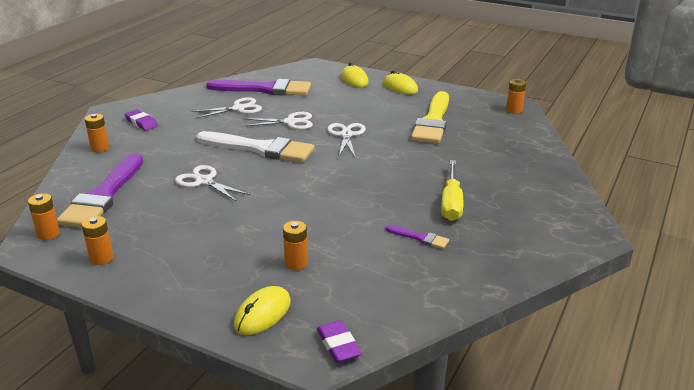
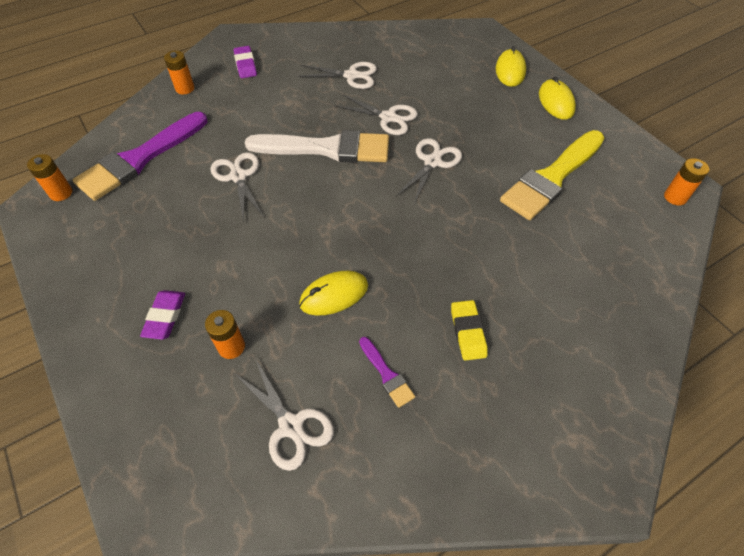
camera: 30 degrees right, 25 degrees up
(101, 258) = (76, 248): orange battery -> none
(260, 149) = (327, 148): white brush -> white brush turned 45 degrees counterclockwise
(262, 313) = (146, 406): yellow mouse -> yellow mouse (334, 295)
(265, 89) = (400, 54): purple brush -> none
(338, 345) = (178, 499): purple eraser -> purple eraser (165, 316)
(381, 282) = (291, 425): none -> white scissors
(451, 203) = (467, 332): yellow screwdriver -> yellow eraser

